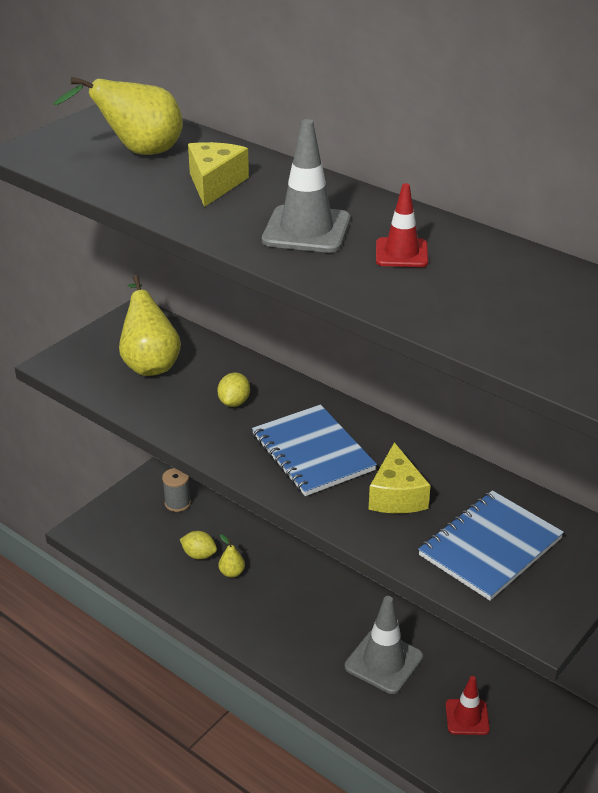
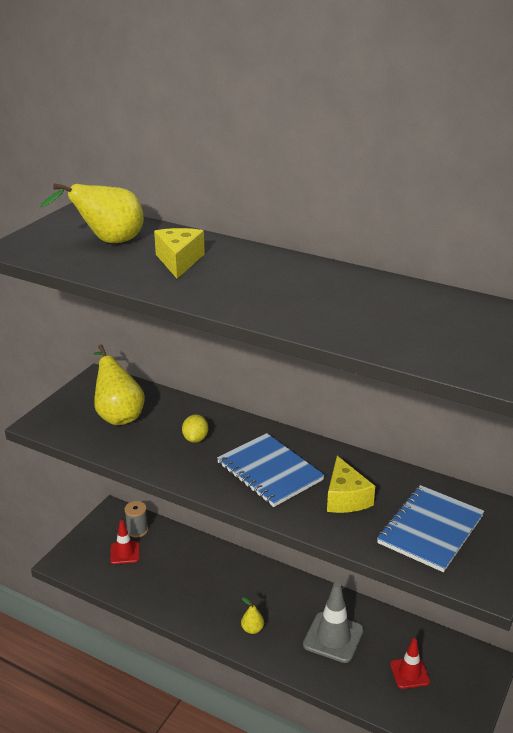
camera: 10 degrees left, 5 degrees down
(199, 555) = (164, 570): yellow lemon -> none
(232, 572) = (194, 581): yellow pear -> yellow pear (252, 629)
(306, 230) = (265, 289): grey traffic cone -> none
(401, 253) = (347, 300): red traffic cone -> red traffic cone (125, 553)

